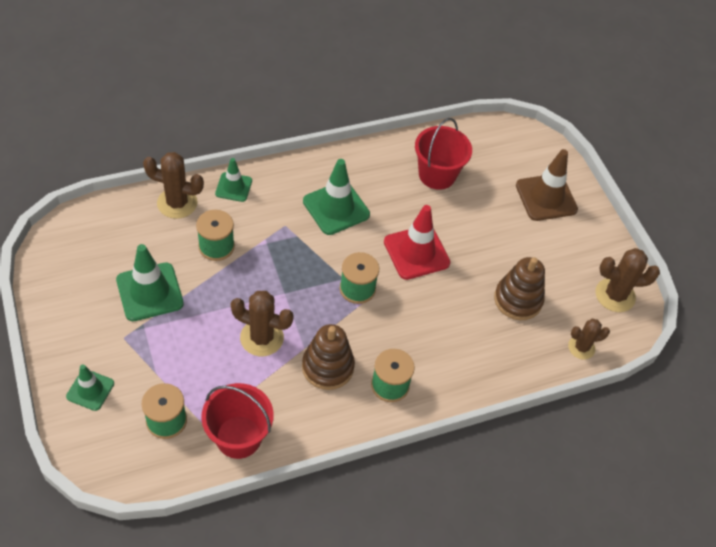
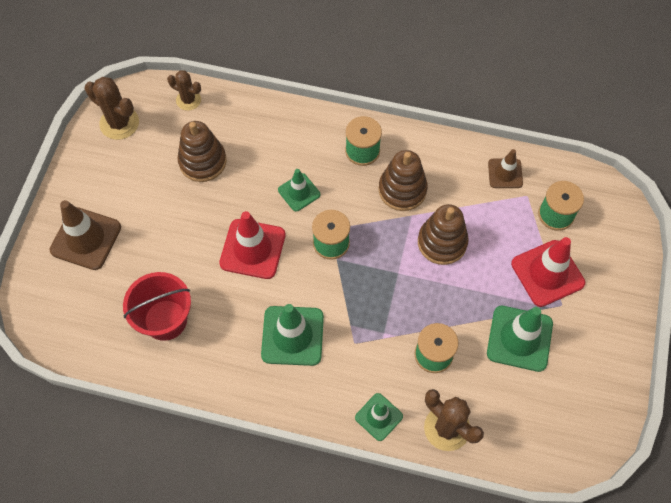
camera: 140 degrees left, 10 degrees up
(90, 390) = (608, 271): green traffic cone -> green traffic cone (299, 192)
(149, 359) = (547, 273): none -> red traffic cone
(238, 437) = (505, 173): red bucket -> brown traffic cone
(262, 338) = (442, 242): brown cactus -> brown stacking toy

